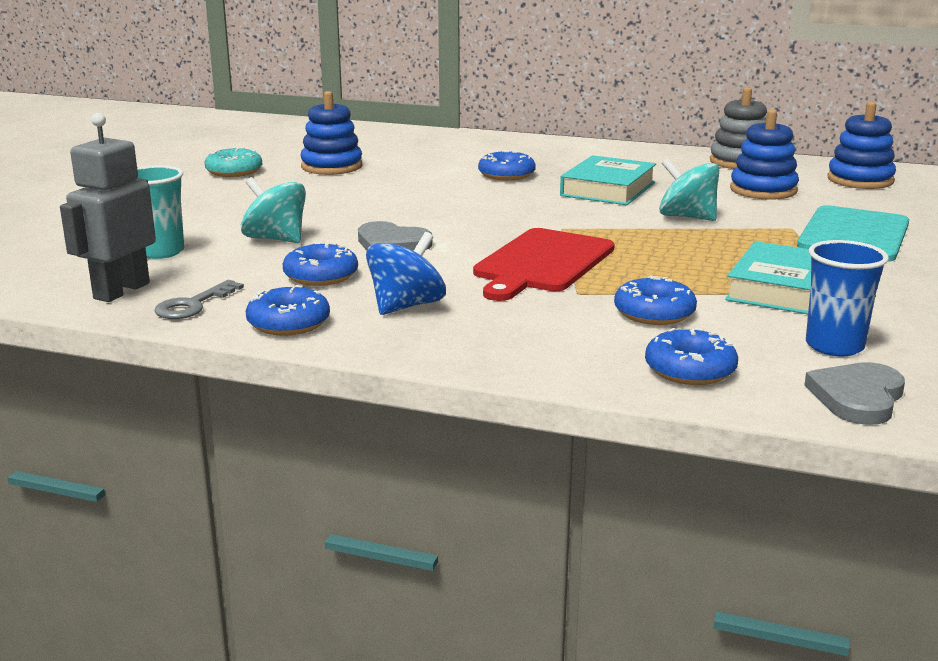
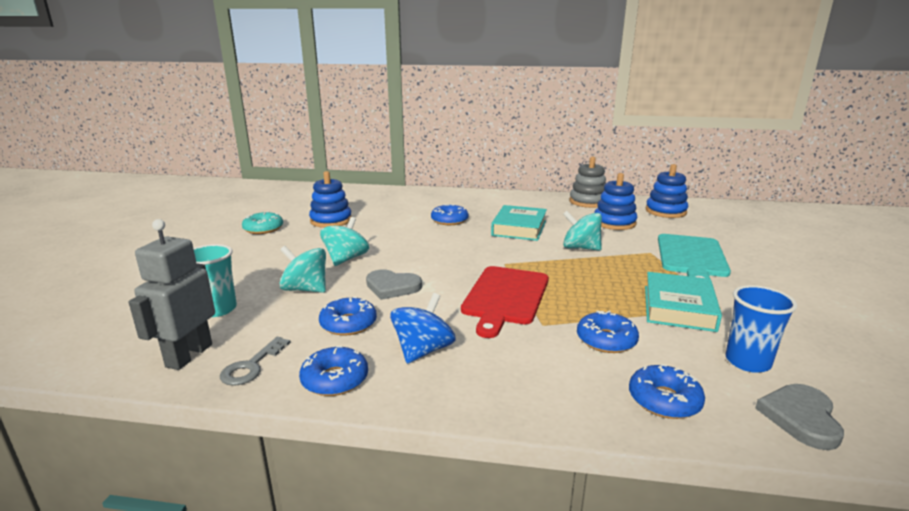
camera: 10 degrees left, 0 degrees up
(339, 211) = (346, 259): none -> turquoise spinning top

